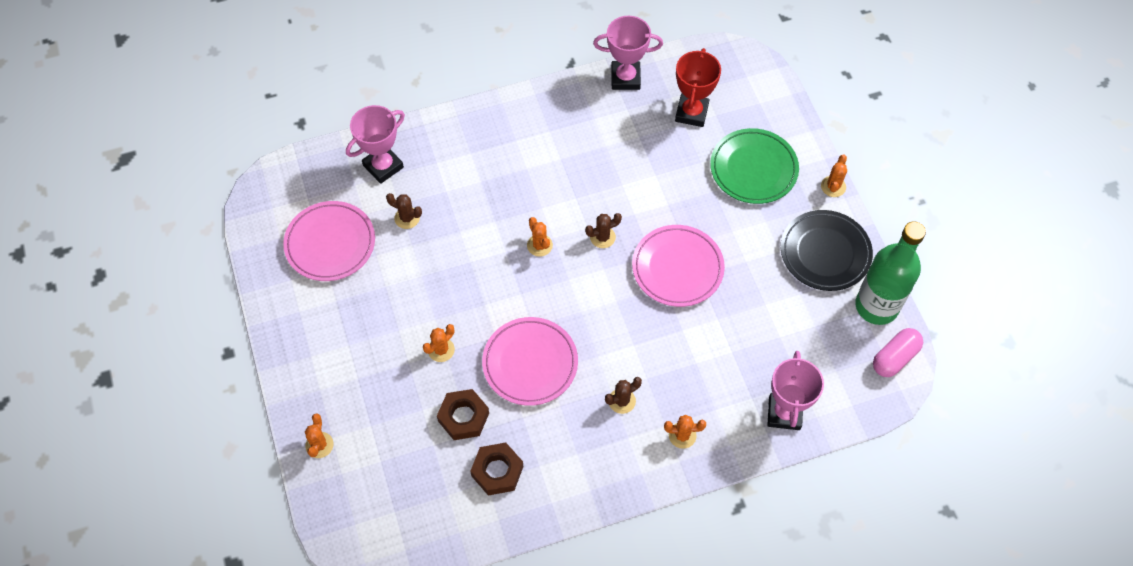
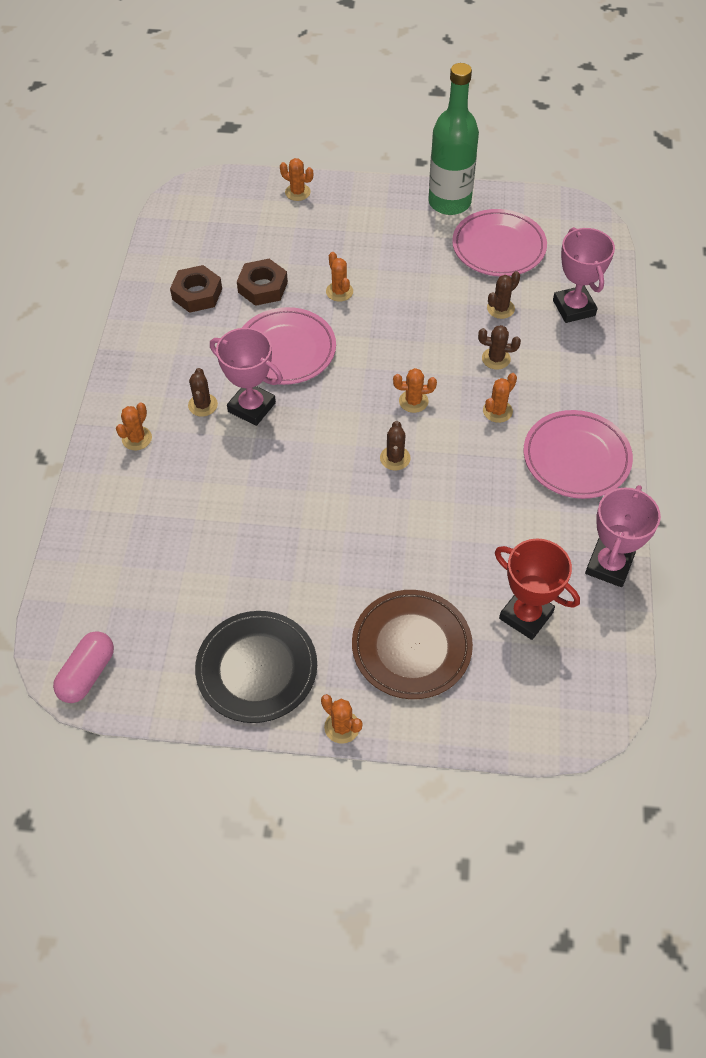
camera: 115 degrees right, 5 degrees down
(466, 203) = (496, 359): none -> brown cactus
(521, 185) = (497, 411): none -> orange cactus
(677, 268) = (320, 511): pink plate -> pink plate (576, 458)
(753, 169) = (411, 647): green plate -> brown plate
(784, 413) = (100, 534): pink trophy -> pink trophy (251, 407)
(876, 306) = (158, 689): green bottle -> green bottle (449, 202)
(894, 358) = (87, 674): pink capsule -> pink capsule turned 45 degrees clockwise

